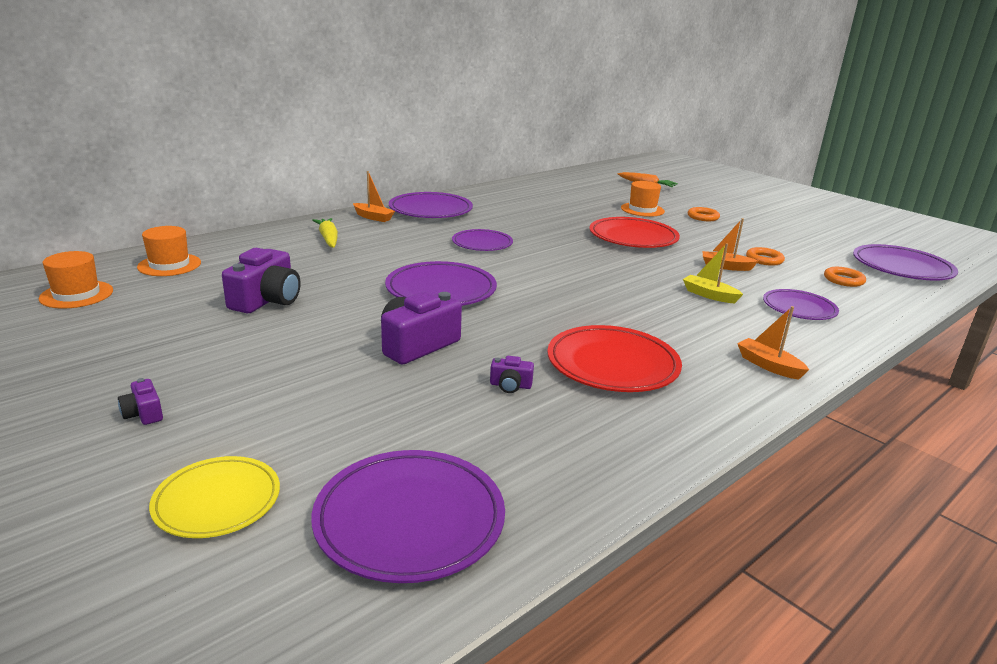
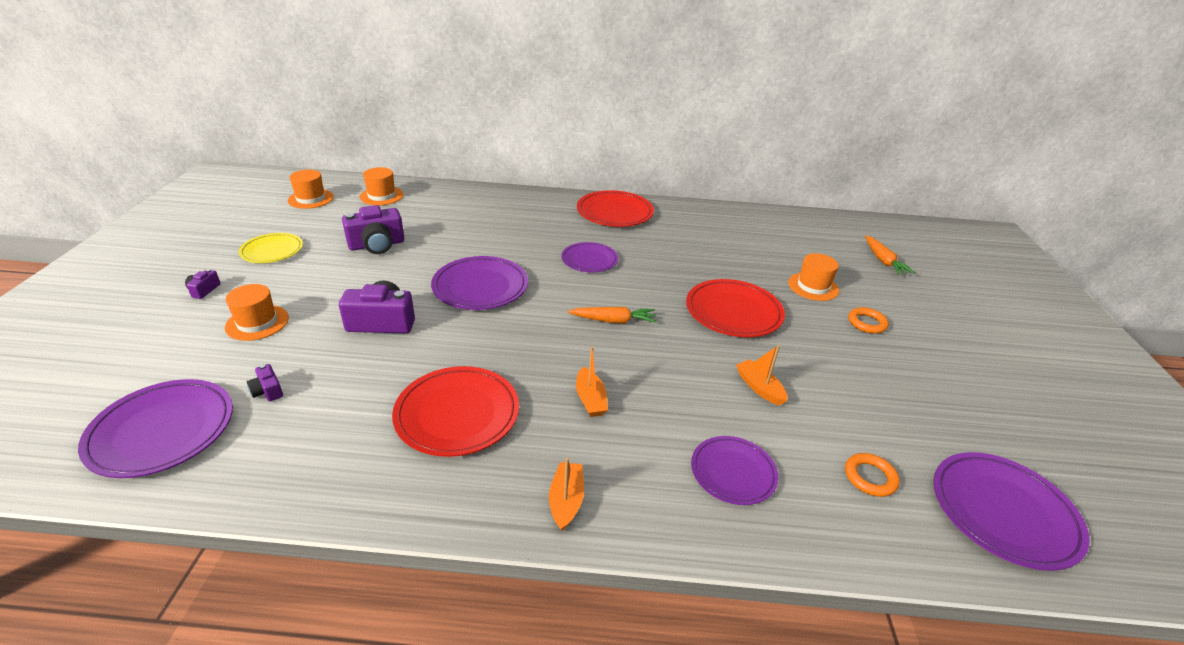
camera: 45 degrees right, 10 degrees up
(217, 501) = (135, 359): yellow plate -> yellow plate (272, 251)
(289, 403) = (257, 322): none -> orange hat
(328, 239) = (497, 211): yellow carrot -> none
(373, 217) = (560, 204): orange boat -> orange boat (590, 399)
(430, 210) = (614, 212): purple plate -> red plate
(510, 385) = (367, 385): purple camera -> purple camera (268, 391)
(580, 270) = (613, 321): none -> orange carrot
(709, 295) = (672, 405): yellow boat -> none
(764, 259) = (824, 403): orange ring -> none

